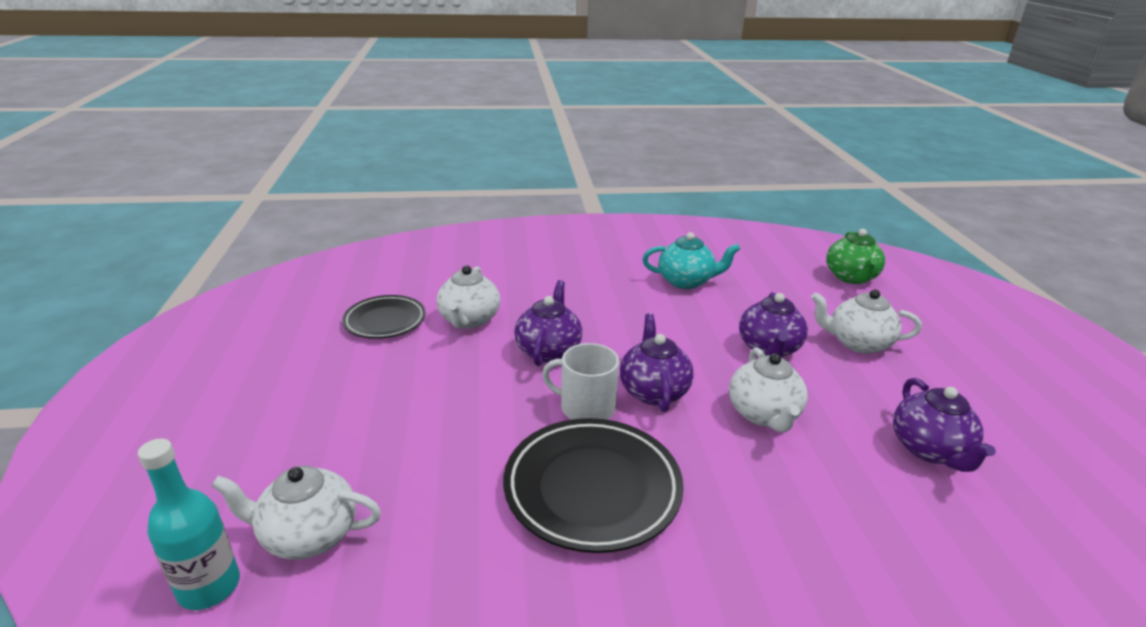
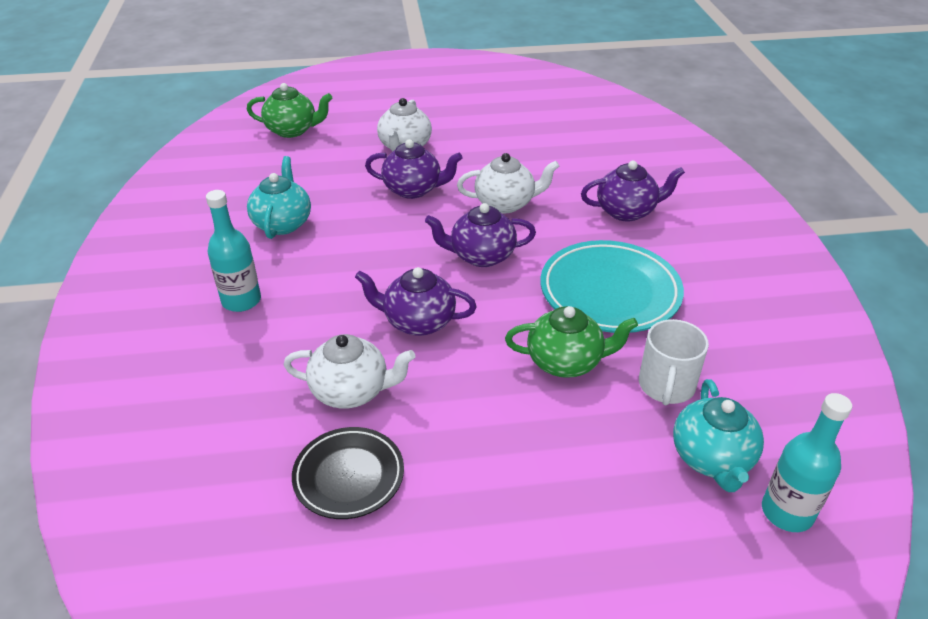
camera: 90 degrees left, 10 degrees up
(308, 535) = (712, 459): white teapot -> turquoise teapot
(478, 439) = (566, 362): none -> green teapot
(579, 271) = (241, 301): none -> turquoise bottle
(586, 407) = (509, 295): white mug -> white mug (666, 386)
(592, 489) = (609, 292): black plate -> turquoise plate
(930, 450) = (533, 144): purple teapot -> purple teapot (627, 211)

